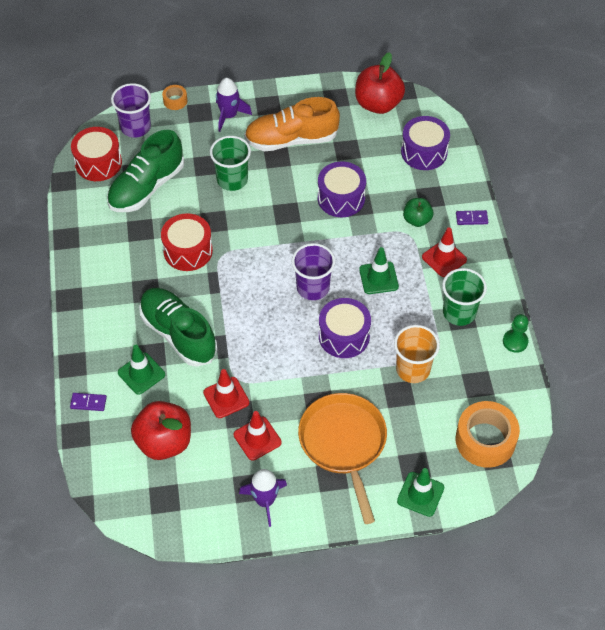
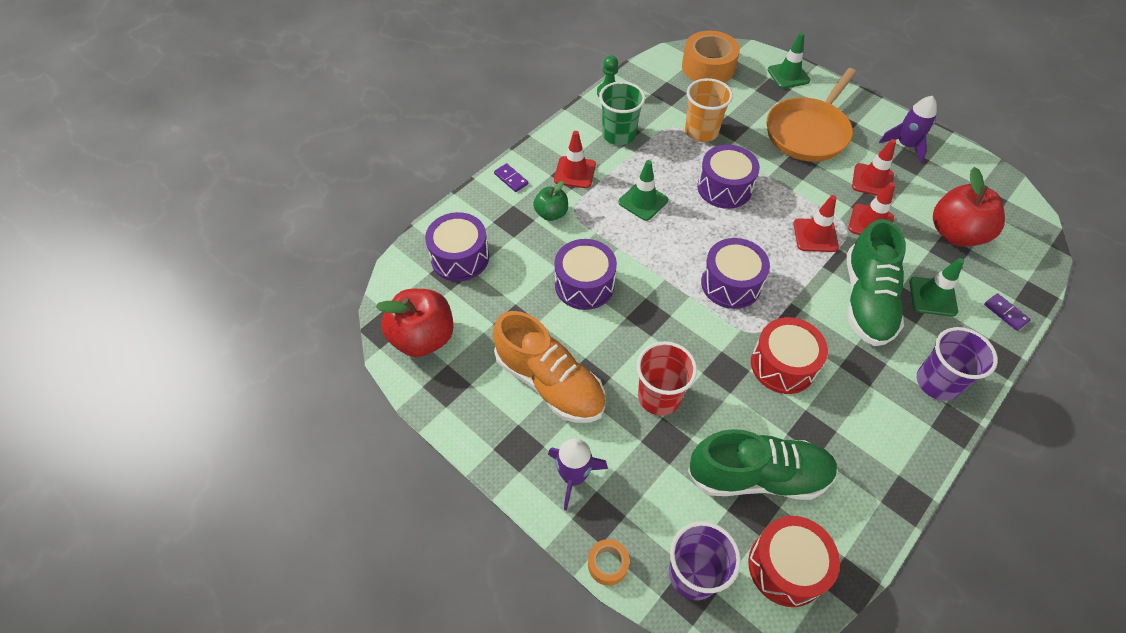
camera: 130 degrees left, 0 degrees up
(232, 180) = (659, 397): green cup -> red cup
(251, 353) = (815, 235): none -> red traffic cone
(265, 272) = (731, 284): none -> purple drum
(313, 287) = (705, 238): purple cup -> purple cup (937, 382)

